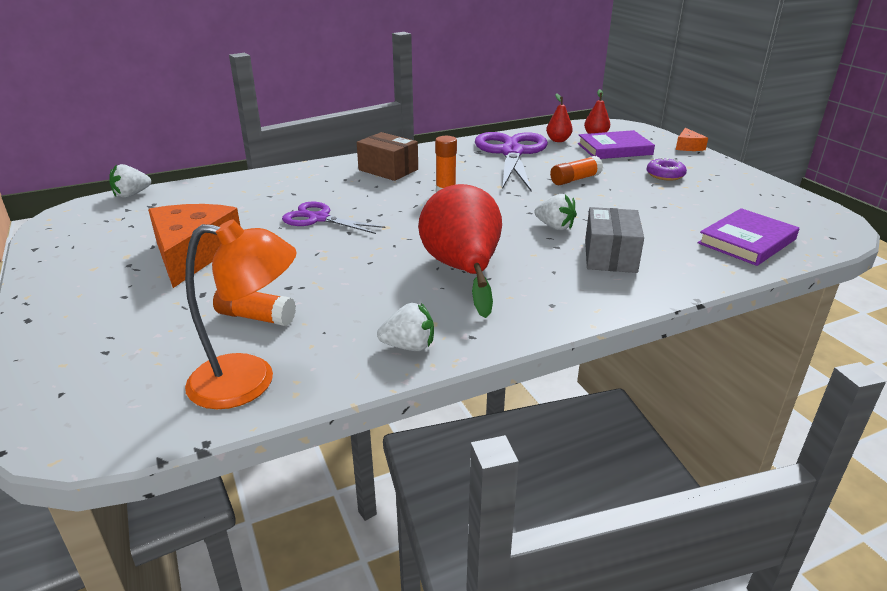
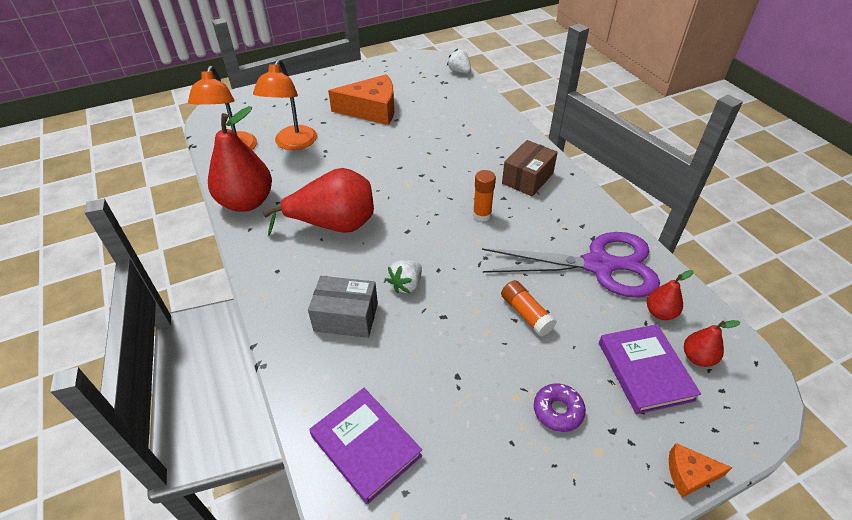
camera: 90 degrees right, 15 degrees up
(256, 317) = (293, 144): orange glue stick -> orange lamp
(318, 218) = (423, 151): purple scissors -> none
(409, 346) = (246, 202): white strawberry -> red pear

